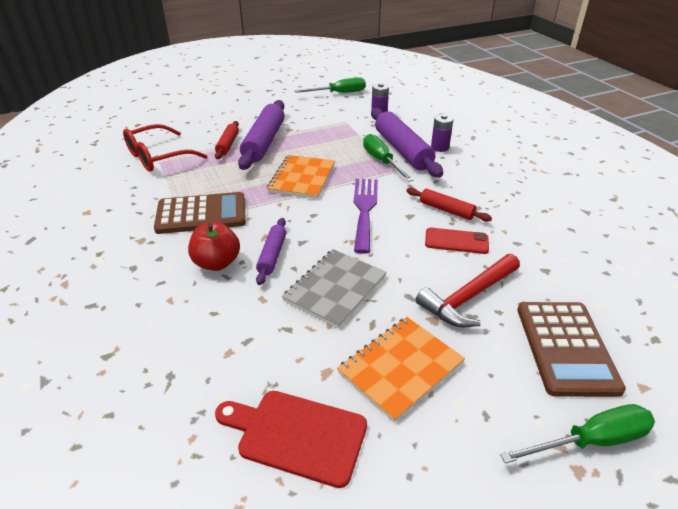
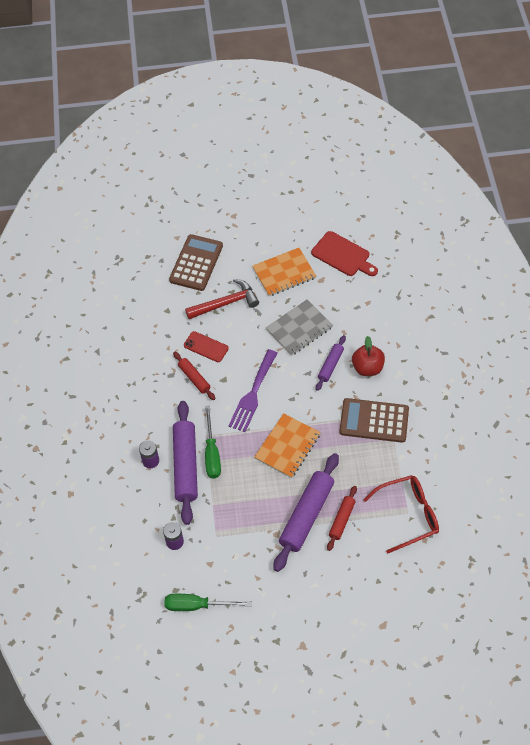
camera: 160 degrees left, 20 degrees up
(591, 441) = (220, 223): green screwdriver -> none

